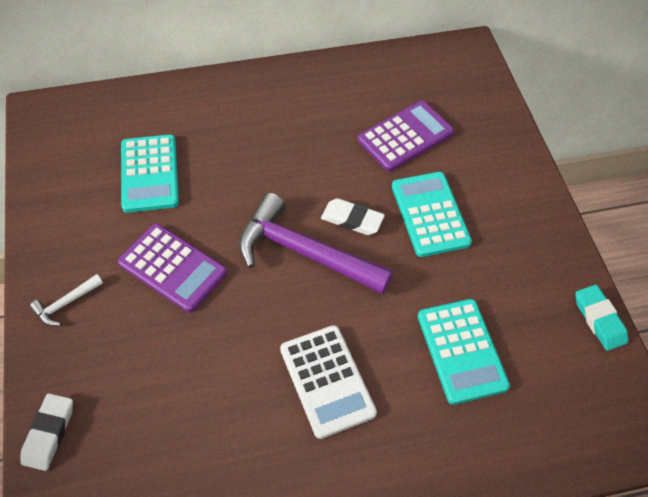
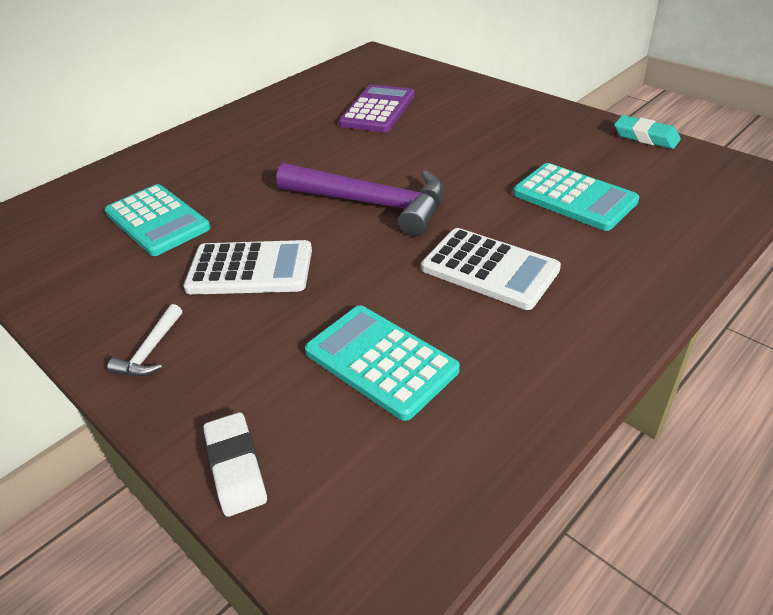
camera: 30 degrees left, 15 degrees down
(172, 268) = (250, 269): purple calculator -> white calculator
(305, 253) = (371, 203): purple hammer -> purple hammer turned 150 degrees counterclockwise
(352, 220) = (389, 168): white eraser -> none
(430, 214) = (450, 139): turquoise calculator -> turquoise calculator (381, 361)

